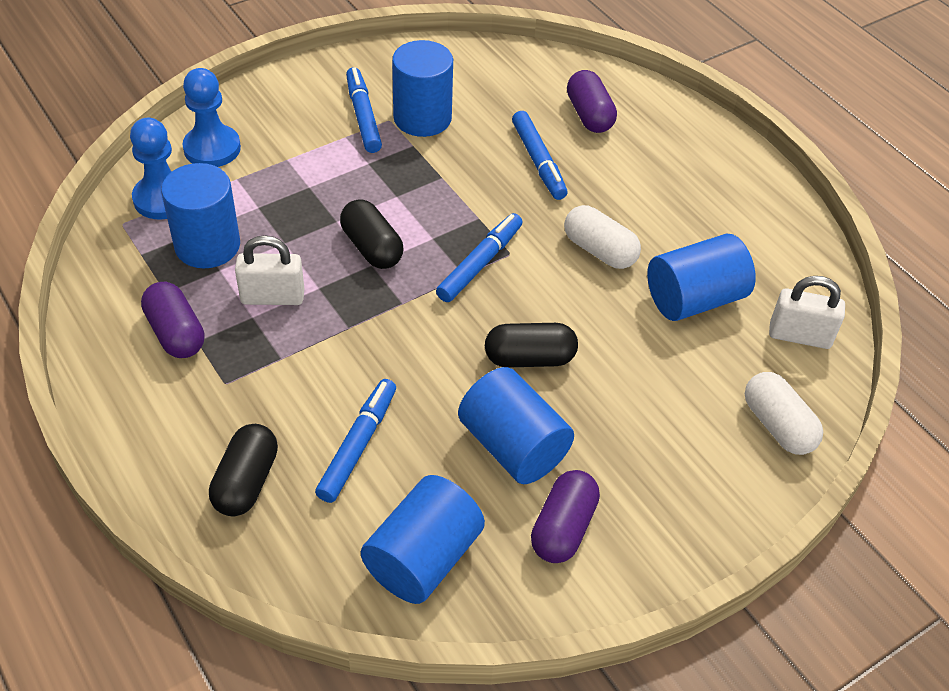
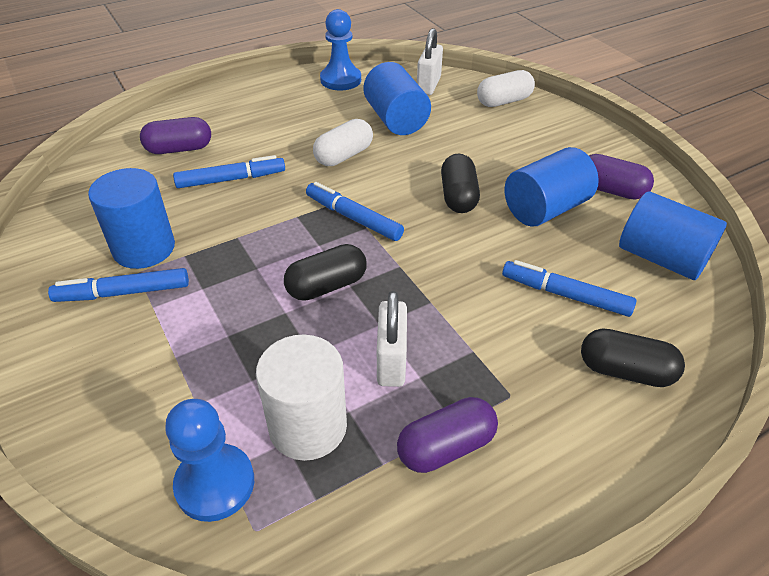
camera: 85 degrees left, 5 degrees down
(207, 245) = (308, 426): blue cylinder -> white cylinder
(212, 148) = (131, 434): blue pawn -> blue pawn (340, 80)

